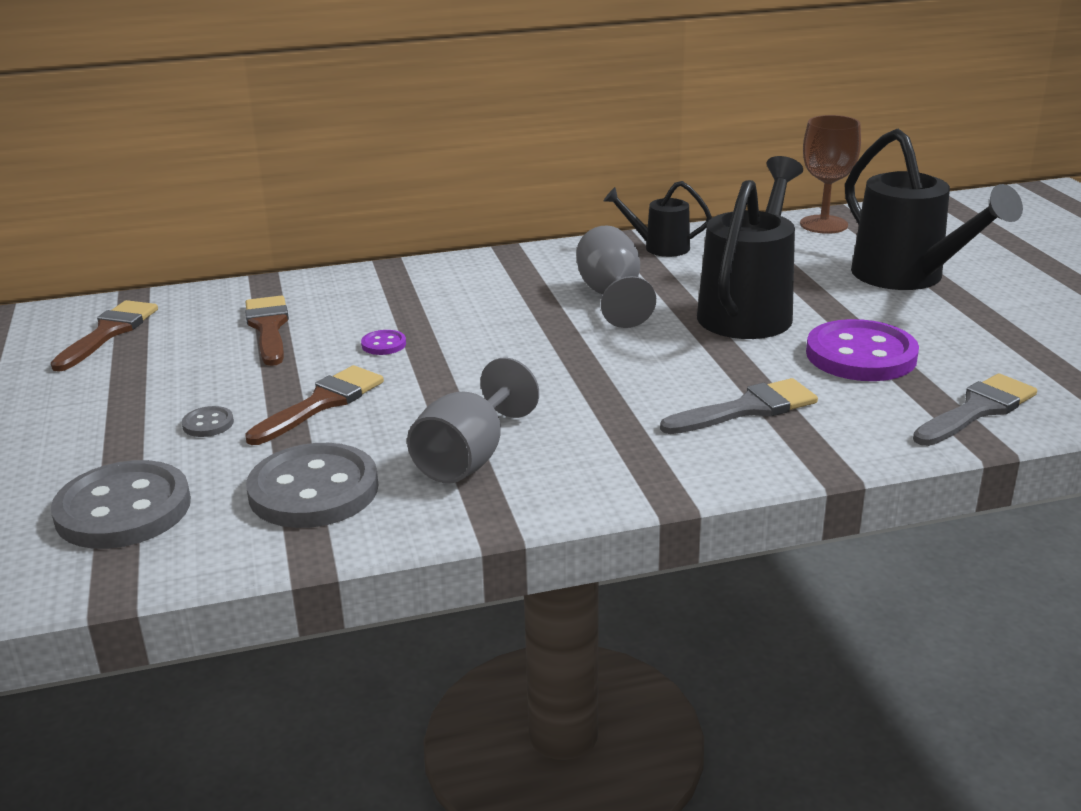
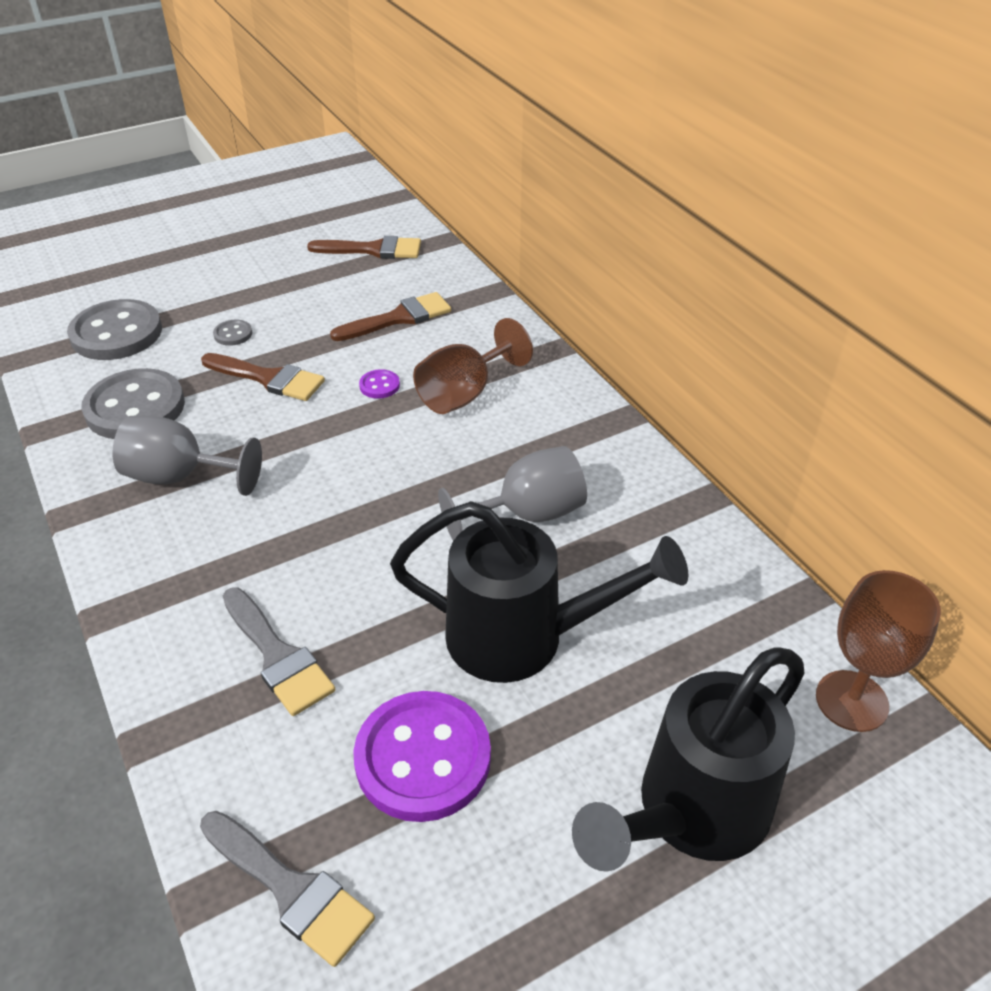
camera: 75 degrees right, 15 degrees up
(428, 307) = (464, 394): none -> brown goblet
(659, 247) = (683, 536): black watering can -> none

